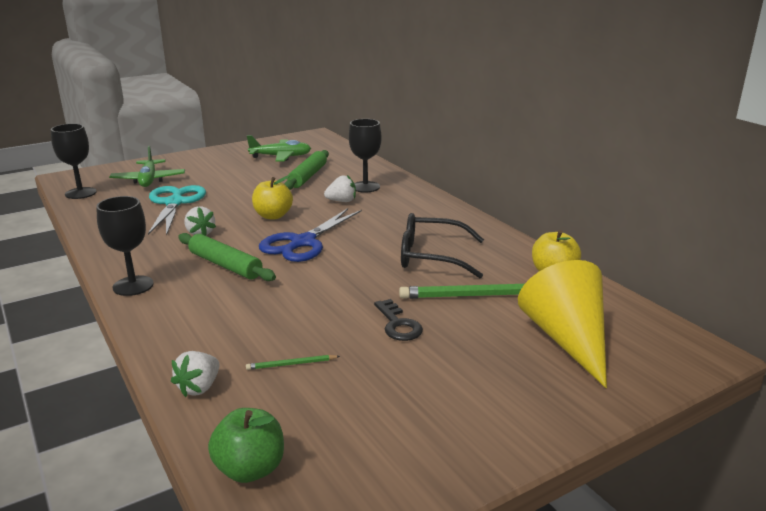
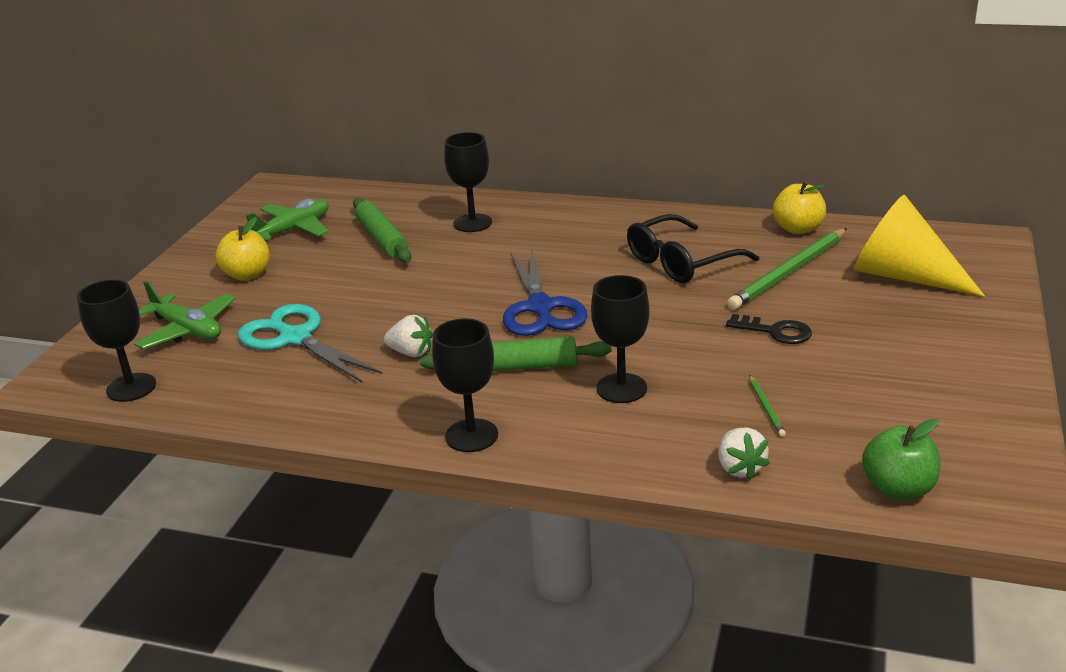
camera: 40 degrees left, 5 degrees up
(245, 305) = (621, 388): none -> black goblet
(273, 216) = (446, 297): yellow apple -> yellow apple (247, 275)
(291, 364) = (766, 408): green pencil -> green pencil turned 45 degrees counterclockwise
(342, 201) = (482, 249): white strawberry -> none

